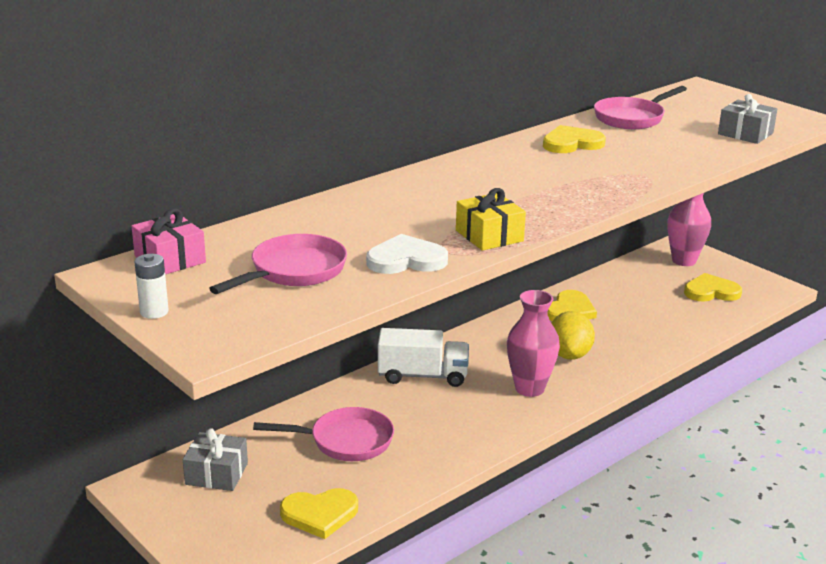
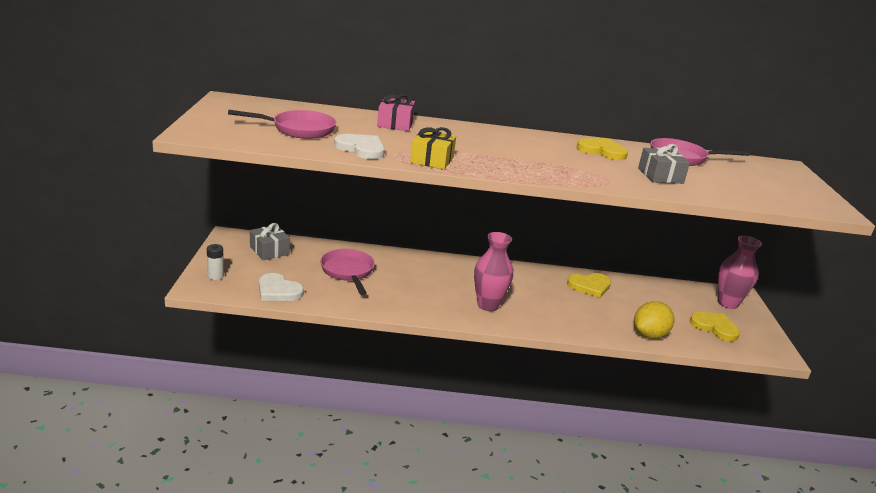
camera: 40 degrees right, 0 degrees up
(154, 312) = (206, 115): white battery -> white battery (215, 276)
(170, 259) = (263, 104): pink gift -> pink gift (395, 124)
(320, 514) = (278, 290): yellow heart -> white heart
(346, 441) = (348, 272): pink pan -> pink pan turned 150 degrees counterclockwise
(423, 376) = (441, 268): white truck -> none
(569, 355) = (545, 304): yellow lemon -> yellow lemon (649, 335)
(745, 134) = (751, 194): grey gift -> grey gift (660, 176)

